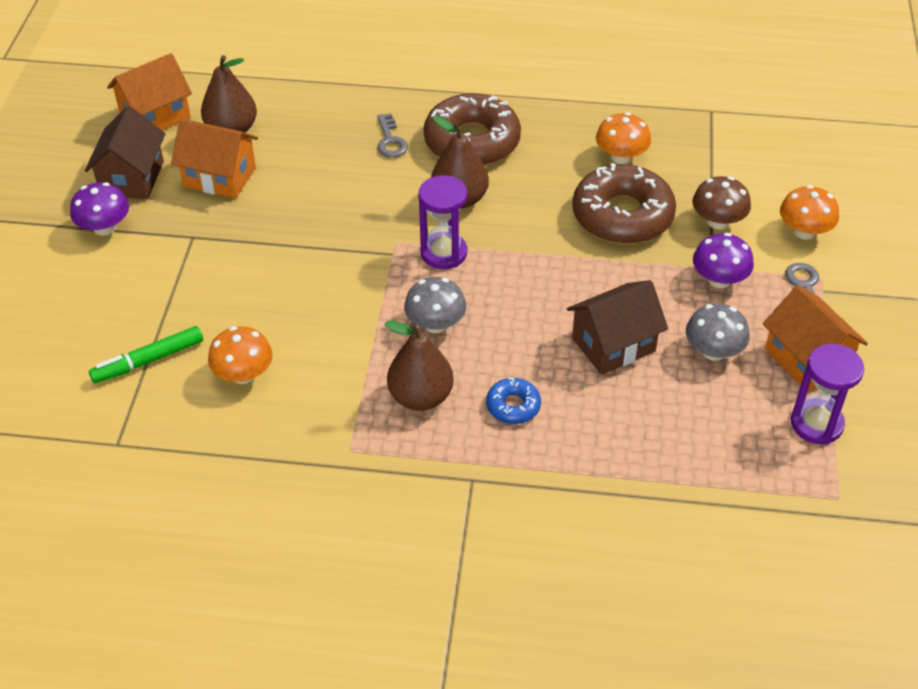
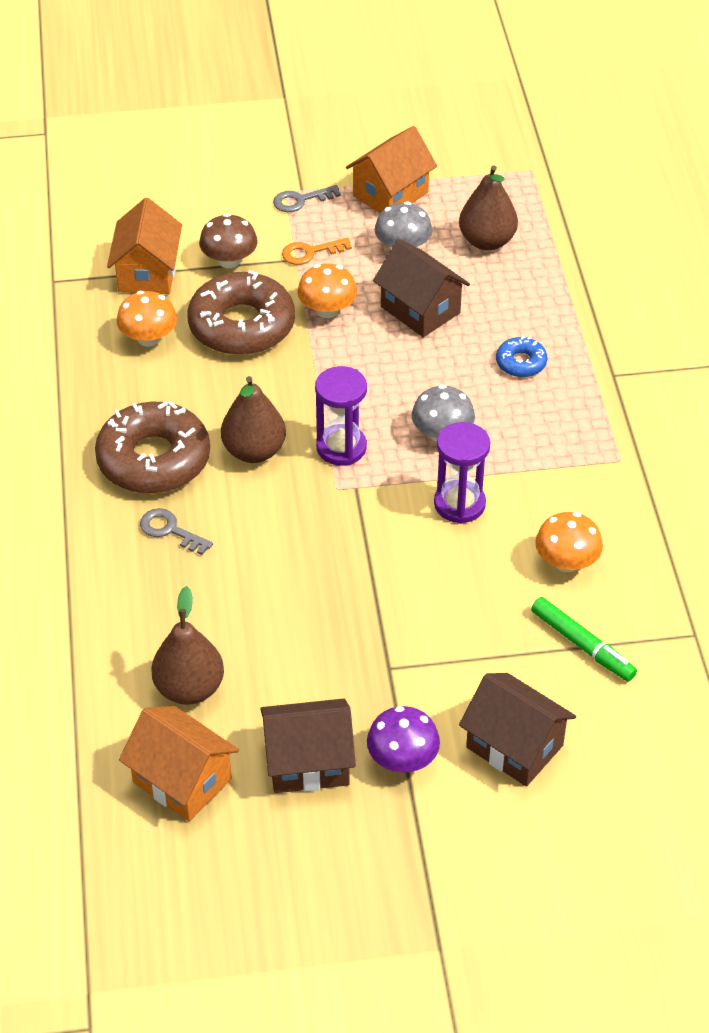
camera: 105 degrees left, 0 degrees up
(76, 293) = (514, 746): none -> brown house
(220, 177) = (280, 673): orange house -> orange house (147, 273)
(390, 140) = (170, 530): grey key -> grey key turned 120 degrees counterclockwise
(421, 397) = (537, 425): brown pear -> brown pear (487, 241)
(719, 279) = (310, 252): purple mushroom -> orange key
(804, 231) = (226, 205): orange mushroom -> orange mushroom (327, 310)
(816, 424) = (461, 185): purple hourglass -> purple hourglass (459, 504)

